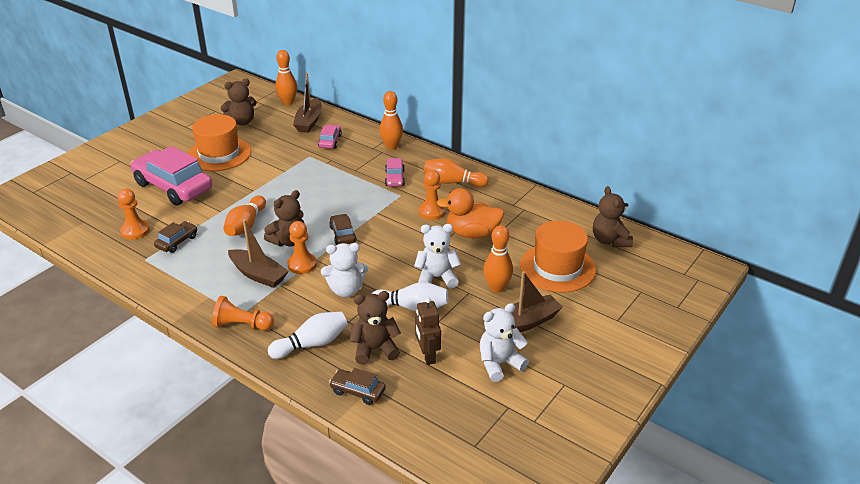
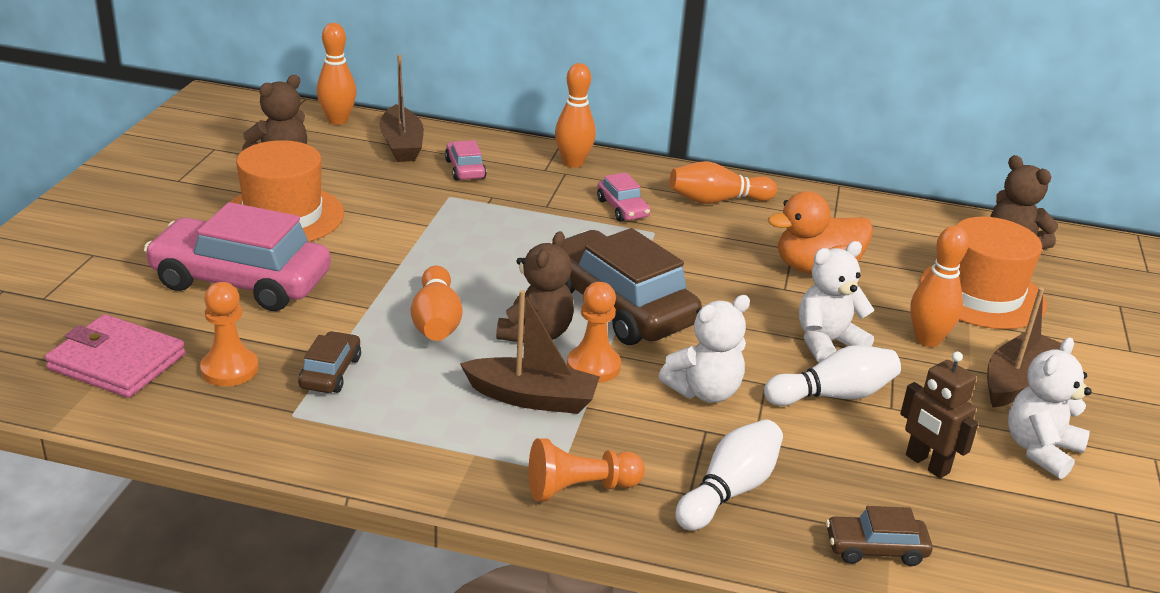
camera: 25 degrees left, 5 degrees down
(92, 217) = (117, 362): none -> pink wallet
(342, 234) = (618, 306): brown car -> brown car, size x2.18
(375, 349) = (838, 474): brown teddy bear -> none
(432, 212) = (726, 248): orange pawn -> none

